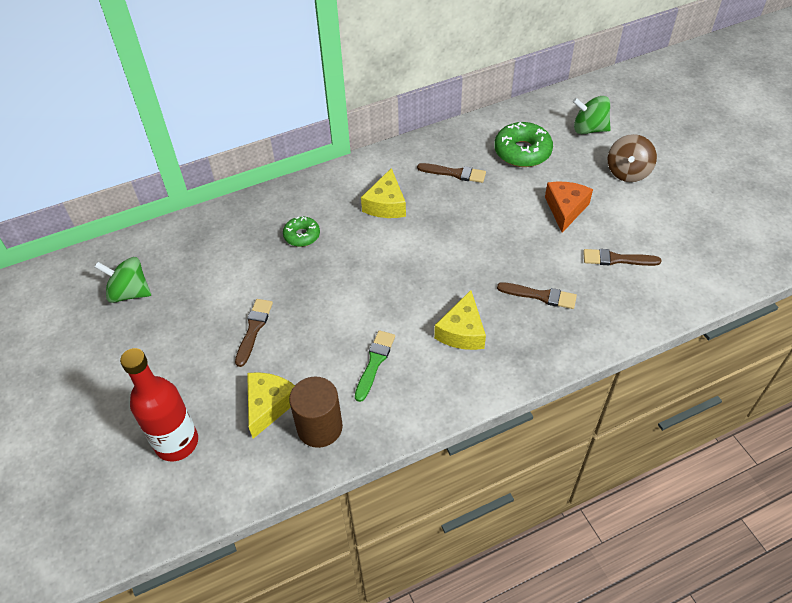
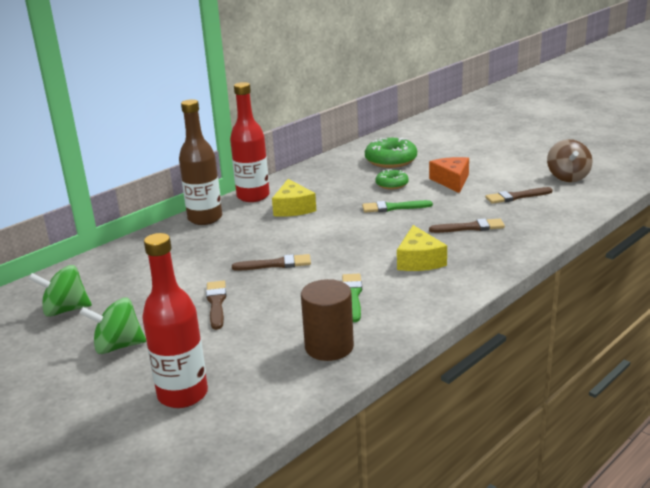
camera: 20 degrees left, 25 degrees down
(269, 405) = (266, 346): yellow cheese -> none
(298, 194) = (205, 218): none -> brown bottle
(302, 235) = (225, 240): green donut -> green donut (392, 184)
(358, 172) = (253, 196): none -> red bottle
(454, 173) = (342, 181): brown brush -> brown brush (276, 264)
(482, 236) = (393, 207): none -> green brush
(589, 129) = (435, 141): green spinning top -> green spinning top (118, 346)
(627, 172) = (485, 155): brown spinning top -> brown spinning top (567, 177)

